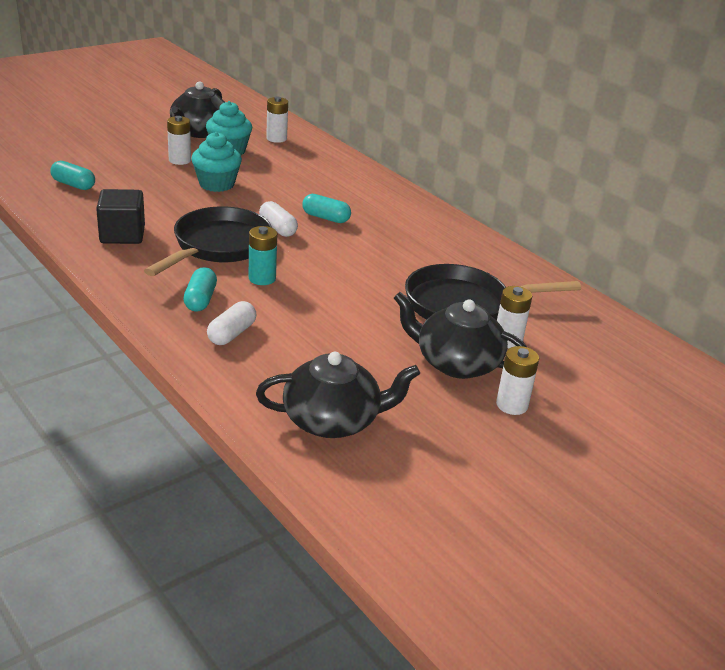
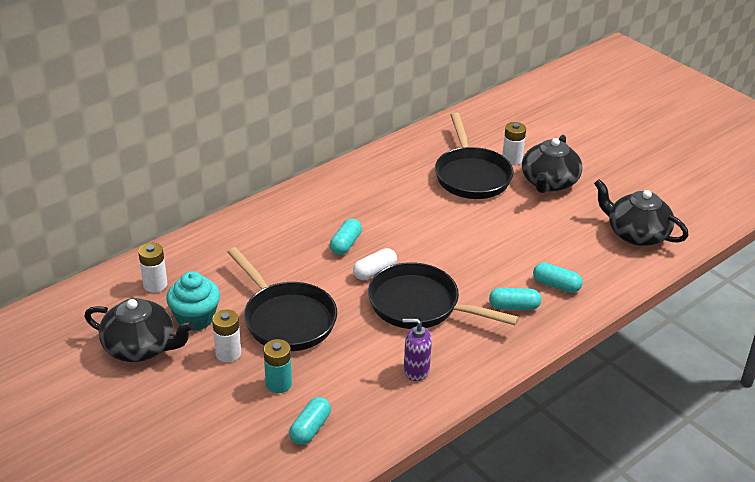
camera: 90 degrees left, 5 degrees up
(122, 235) = (416, 370): black cube -> purple soap dispenser
(216, 184) = (286, 319): turquoise cupcake -> black pan
(232, 334) = (556, 285): white capsule -> turquoise capsule
(262, 278) = (467, 275): turquoise battery -> turquoise battery (278, 384)
(333, 420) = (636, 234): black teapot -> black teapot turned 45 degrees counterclockwise
(512, 405) = (585, 164): white battery -> none

